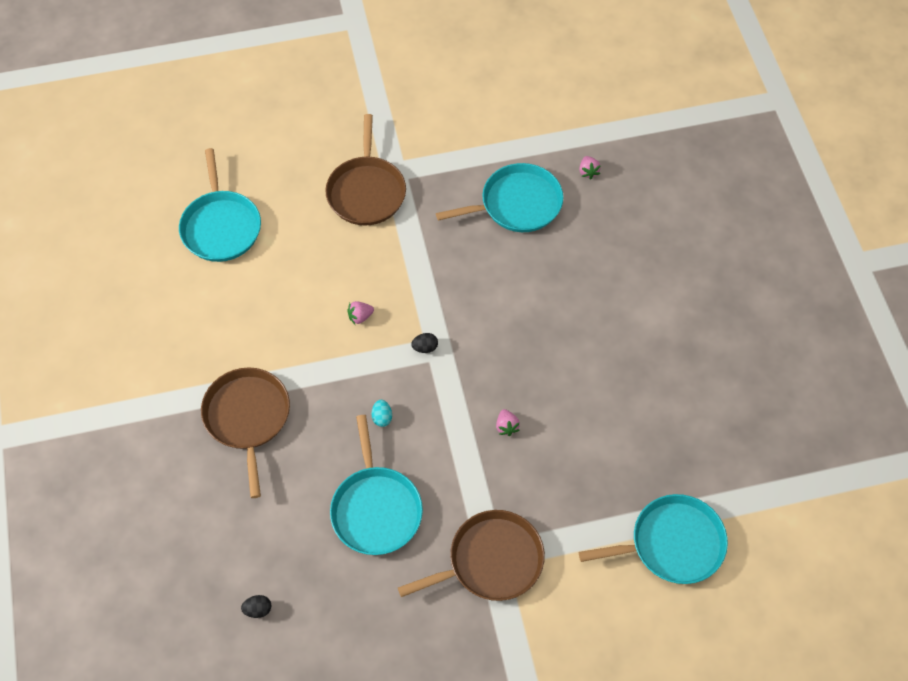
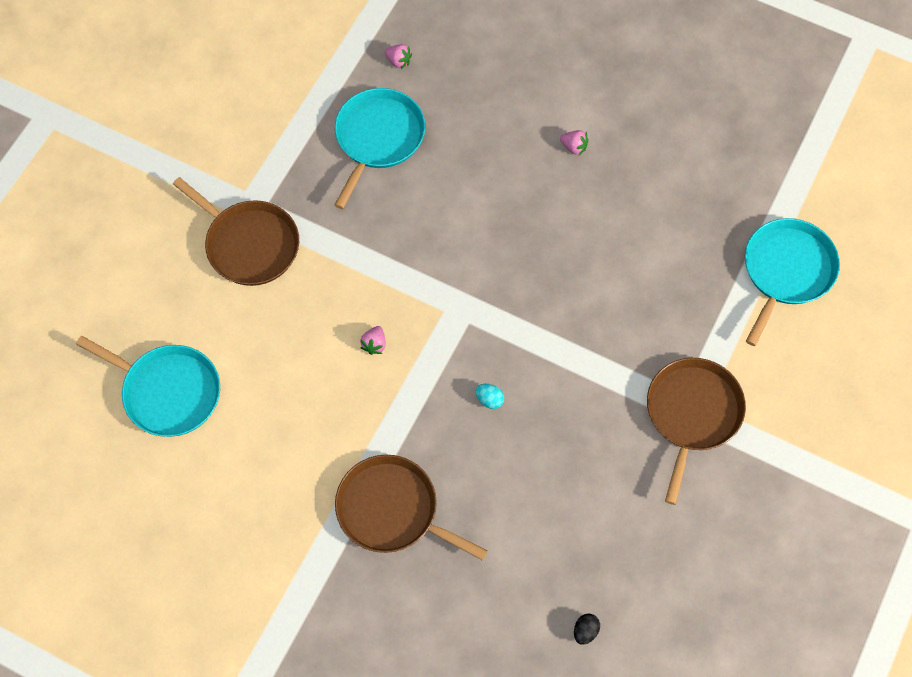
camera: 50 degrees left, 5 degrees up
(376, 509) = (571, 468): turquoise pan -> none
(425, 348) = (452, 316): black egg -> none
(506, 426) = (583, 310): pink strawberry -> pink strawberry (574, 147)

